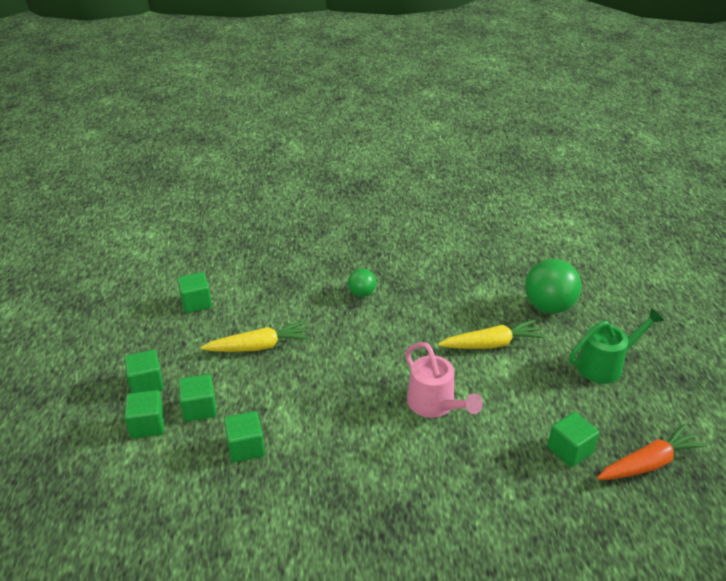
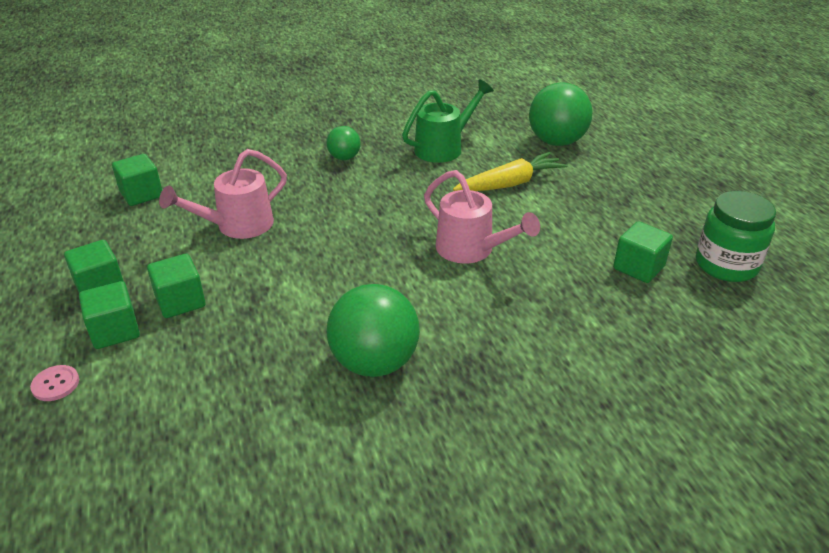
camera: 15 degrees left, 0 degrees up
(98, 461) = (55, 384): none -> pink button
(246, 447) = (255, 332): green cube -> none
(258, 346) = (237, 226): yellow carrot -> pink watering can
(325, 494) = (374, 362): none -> green ball
(606, 364) = (639, 184): green watering can -> green watering can (444, 147)
(649, 463) = (726, 265): orange carrot -> green jar

